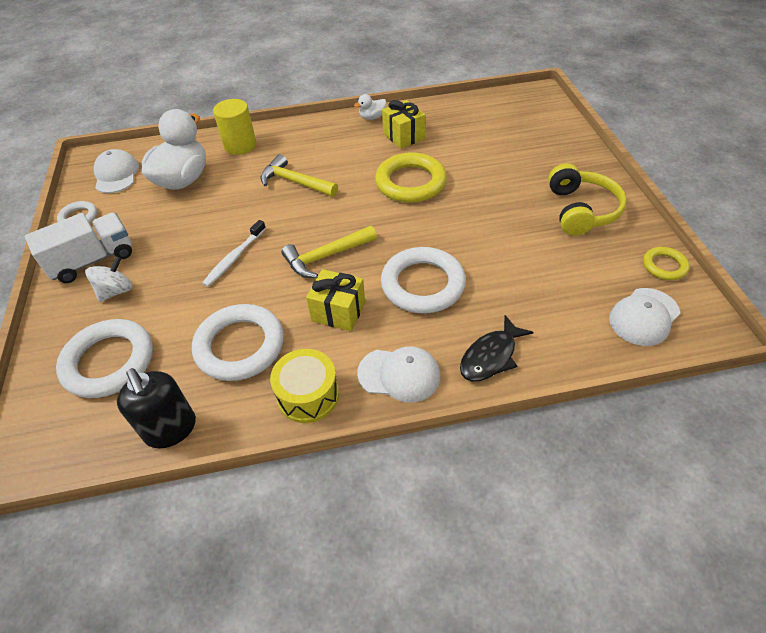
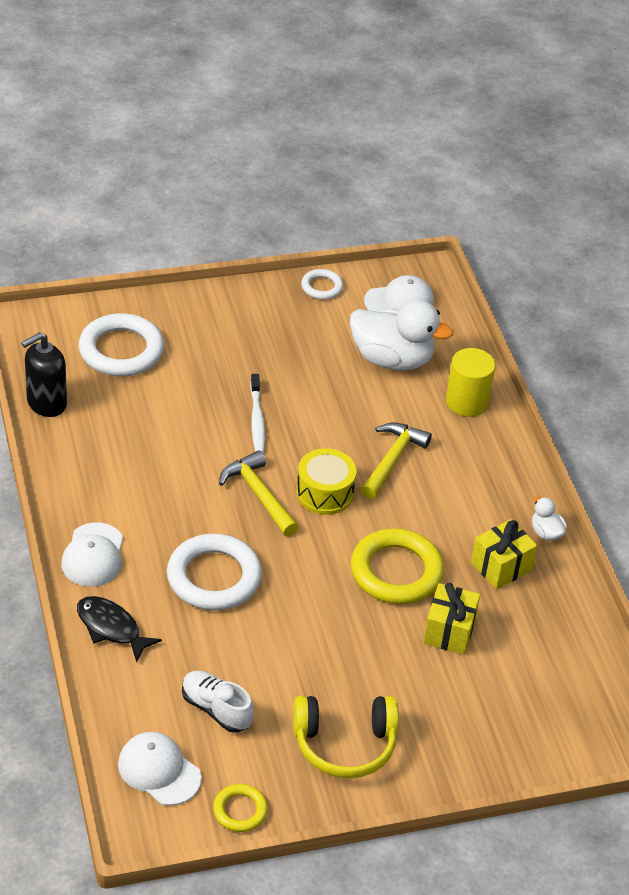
camera: 80 degrees right, 5 degrees down
(93, 260) = (254, 312): white truck -> none
(116, 291) = (210, 338): white spinning top -> none
(234, 258) = (257, 419): white toothbrush -> white toothbrush turned 120 degrees counterclockwise
(240, 346) = (135, 437): white ring -> none
(308, 395) = (74, 490): yellow drum -> yellow drum (324, 493)
(338, 312) = (176, 508): yellow gift -> yellow gift (449, 631)
(567, 281) = (216, 709): none -> white shoe

